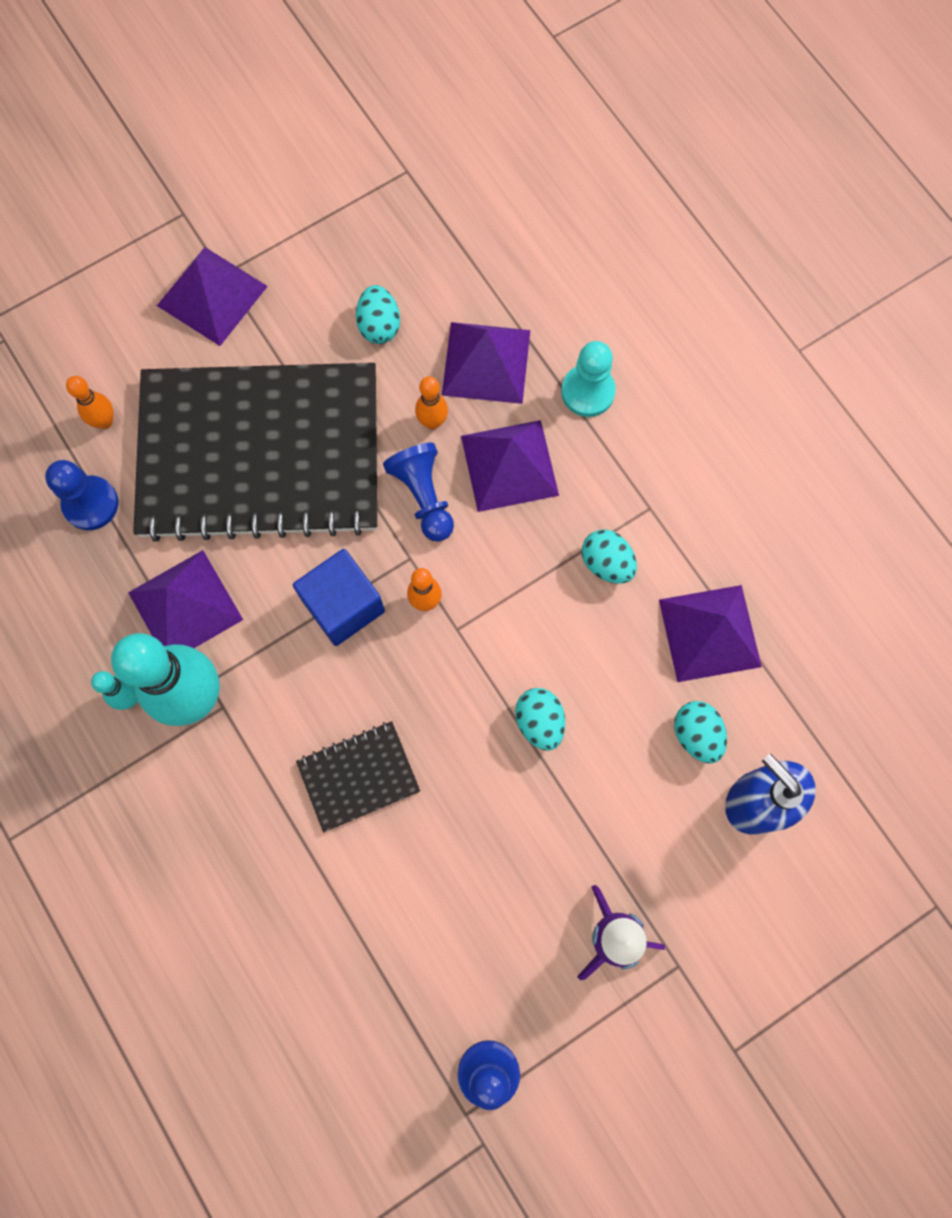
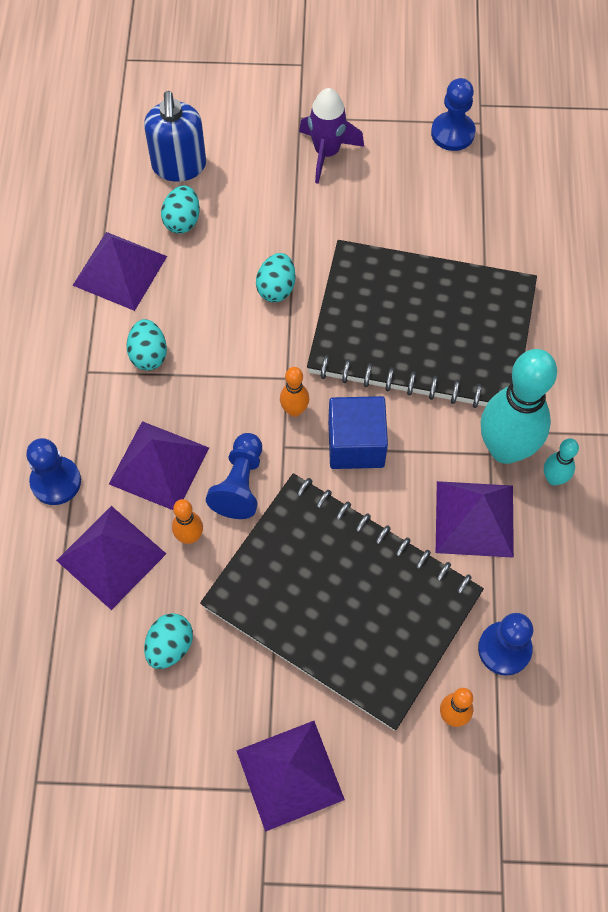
camera: 145 degrees left, 10 degrees down
(358, 776) = (422, 329): black notebook -> black notebook, size x2.45
(588, 392) = (56, 481): turquoise pawn -> blue pawn

